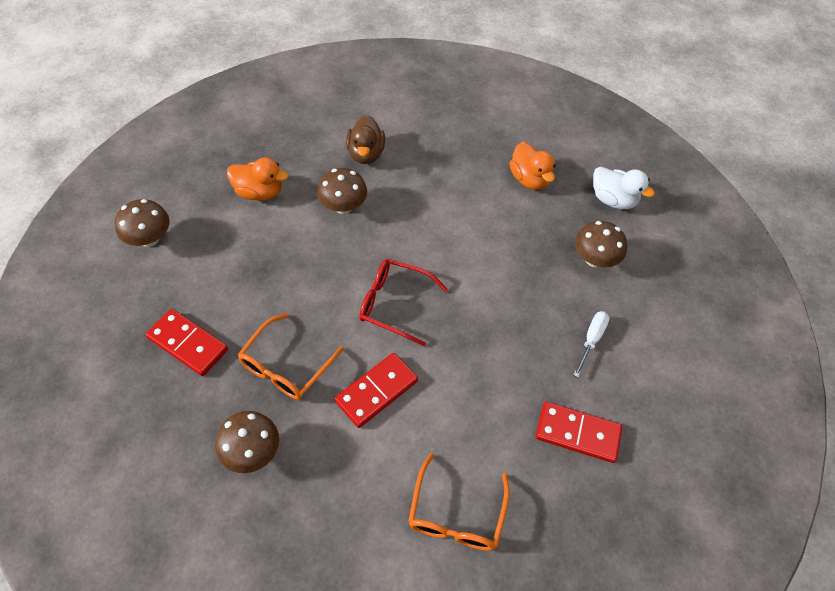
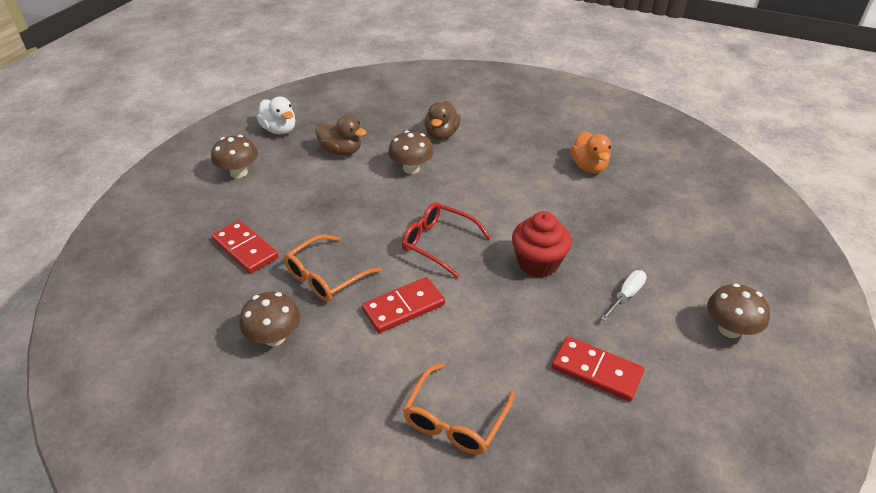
camera: 15 degrees right, 15 degrees down
(259, 192) = (341, 151): orange duck -> brown duck
(500, 313) = (538, 263): none -> red cupcake
(594, 259) = (641, 233): brown mushroom -> brown mushroom (729, 329)
(613, 200) = (669, 190): white duck -> white duck (279, 130)

